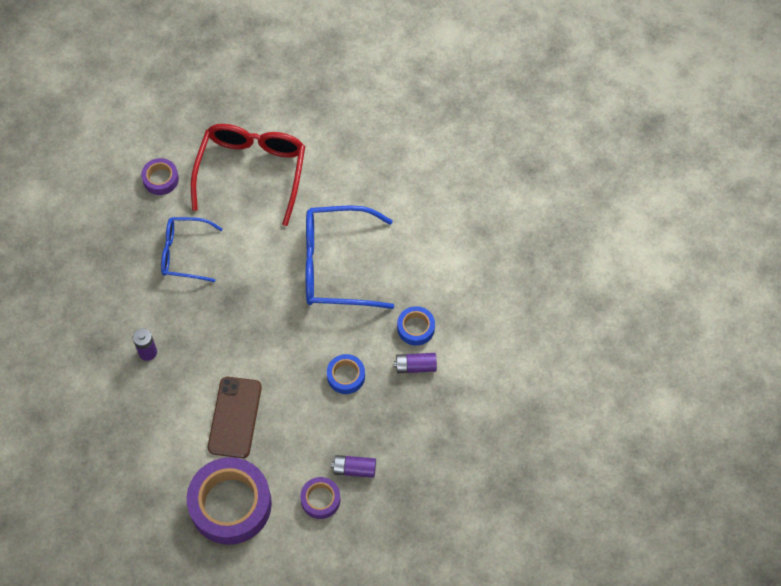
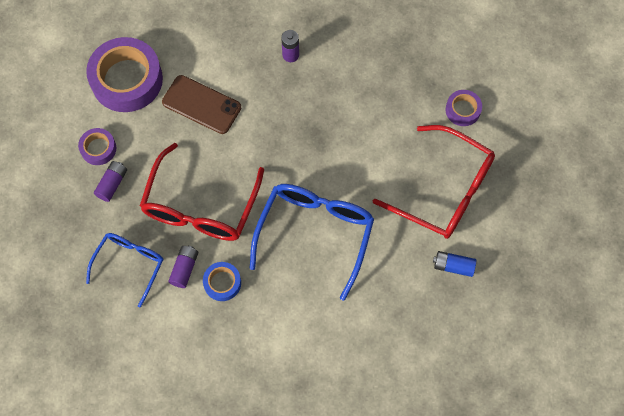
camera: 110 degrees right, 5 degrees up
(185, 253) = (376, 109): blue glasses -> blue glasses (129, 265)
(324, 145) = (453, 266): none -> blue battery
(346, 376) = (201, 205): blue tape -> red glasses

